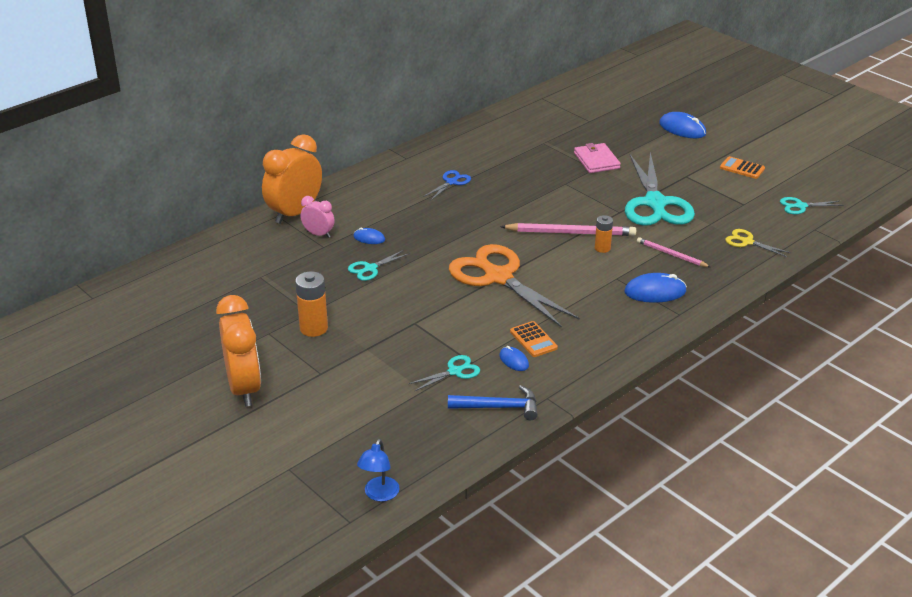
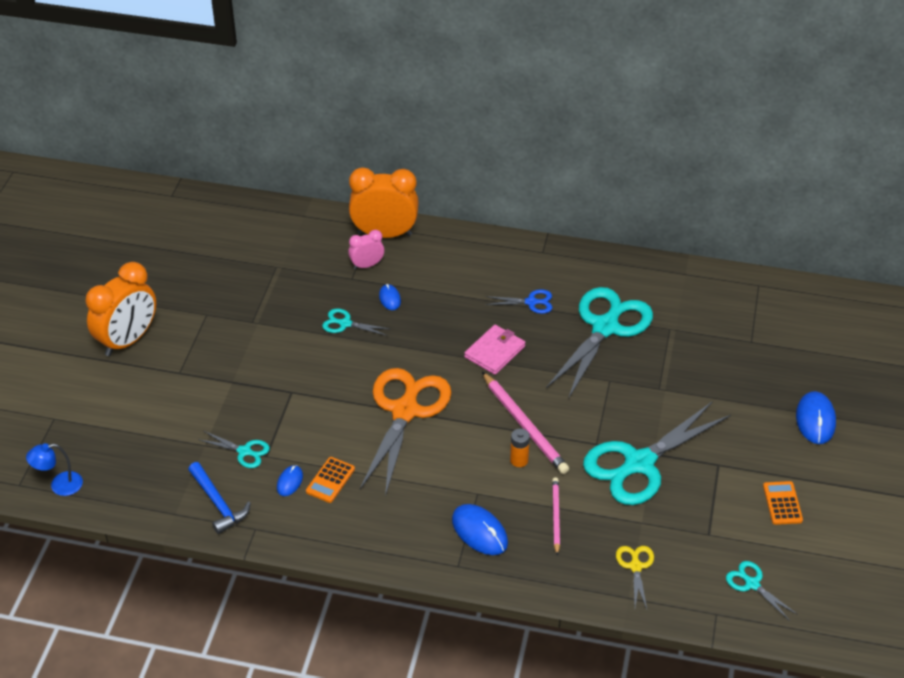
camera: 55 degrees right, 10 degrees up
(313, 328) = (233, 336): orange battery -> none
(318, 234) = (367, 265): pink clock -> pink clock turned 105 degrees counterclockwise
(513, 165) = (605, 327): none -> turquoise scissors
(596, 160) = (676, 383): pink wallet -> pink wallet (495, 352)

